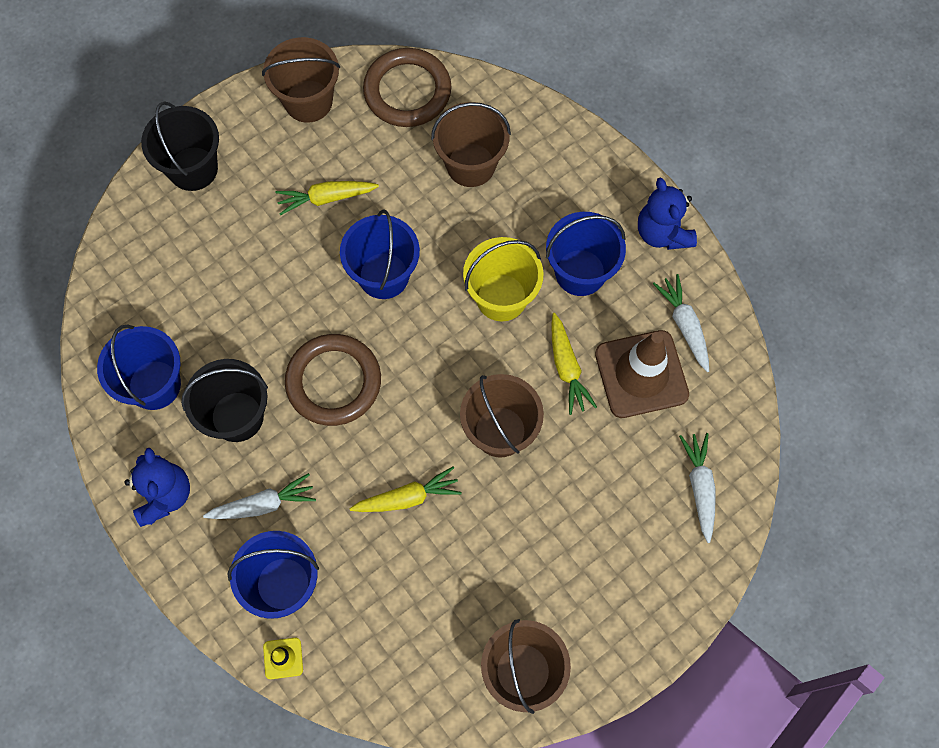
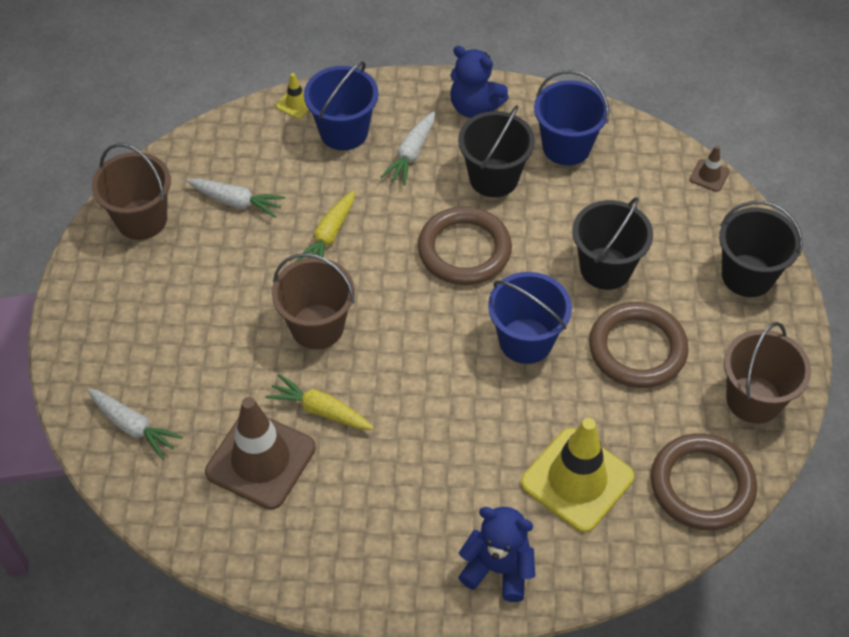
camera: 130 degrees right, 15 degrees down
(103, 256) = (709, 175): none -> brown traffic cone
(266, 268) = (605, 268): none -> black bucket
(326, 198) = (637, 349): yellow carrot -> brown ring
(470, 165) = (577, 480): brown bucket -> yellow traffic cone
(501, 297) = (427, 409): yellow bucket -> none
(580, 272) = (393, 486): blue bucket -> none
(662, 233) = (366, 585): blue teddy bear -> blue teddy bear (498, 569)
(684, 325) = (267, 529): white carrot -> white carrot (236, 202)

